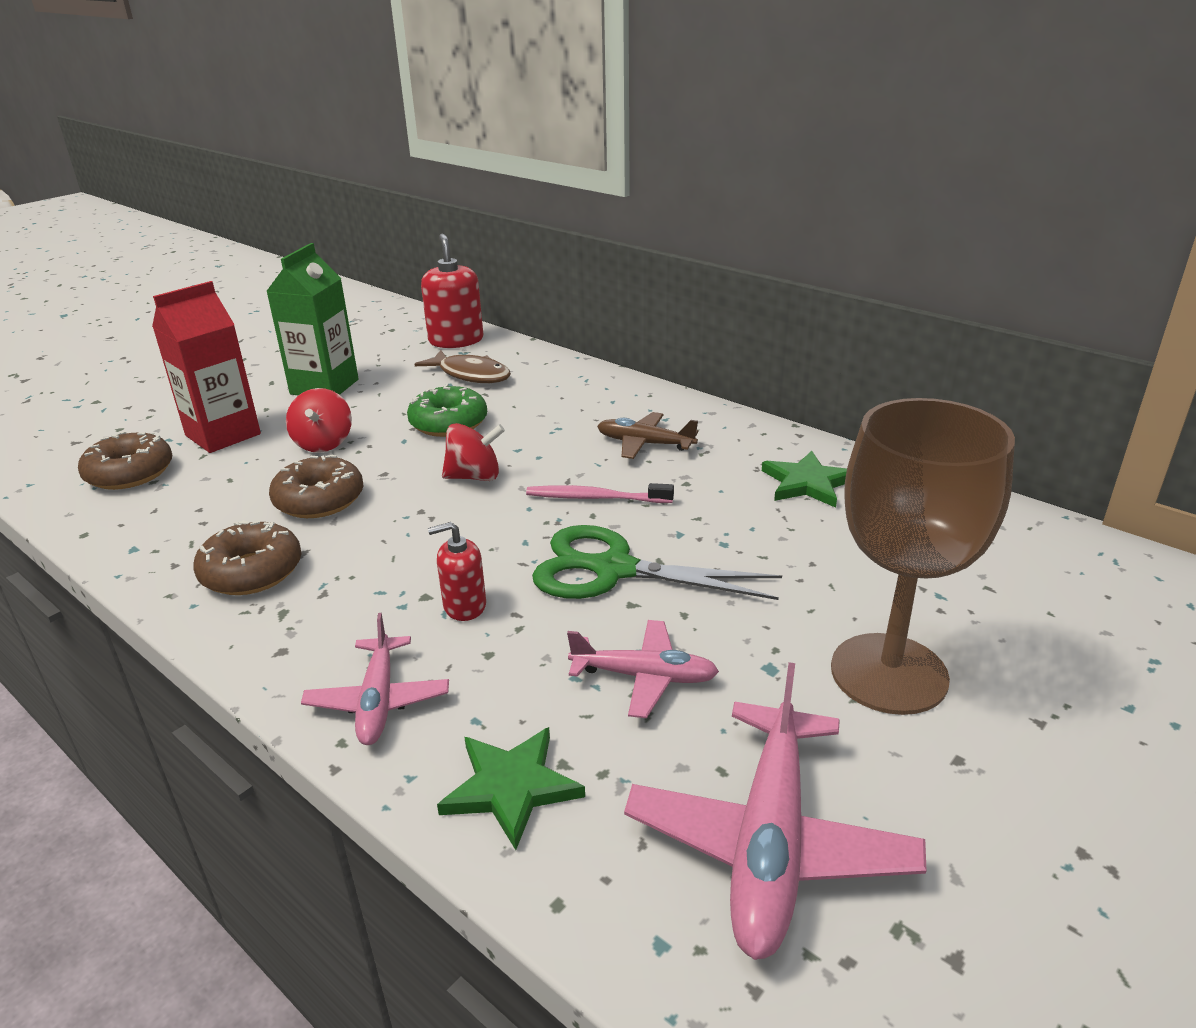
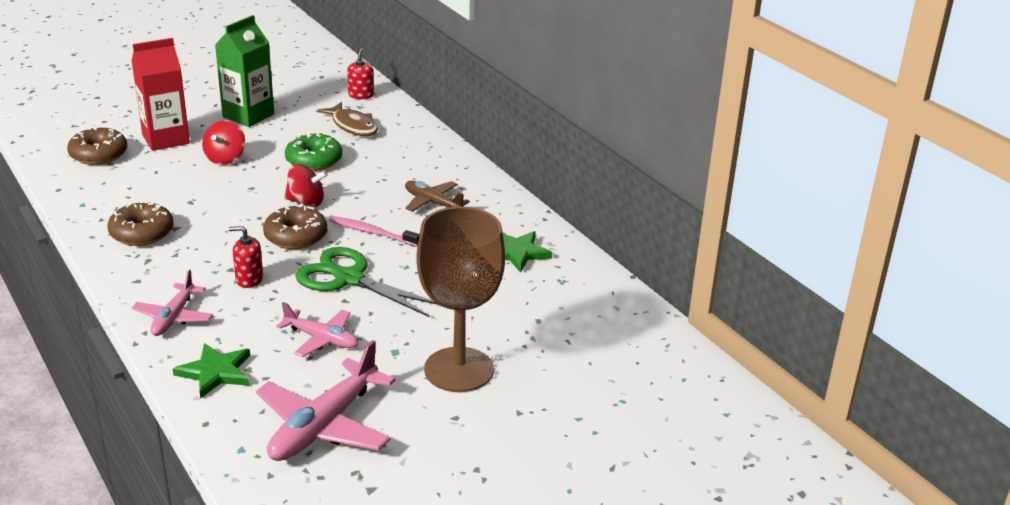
camera: 15 degrees right, 0 degrees up
(319, 500) = (202, 197): brown donut -> brown donut (296, 236)
(456, 340) = (361, 95): red soap dispenser -> red soap dispenser, size x0.60

